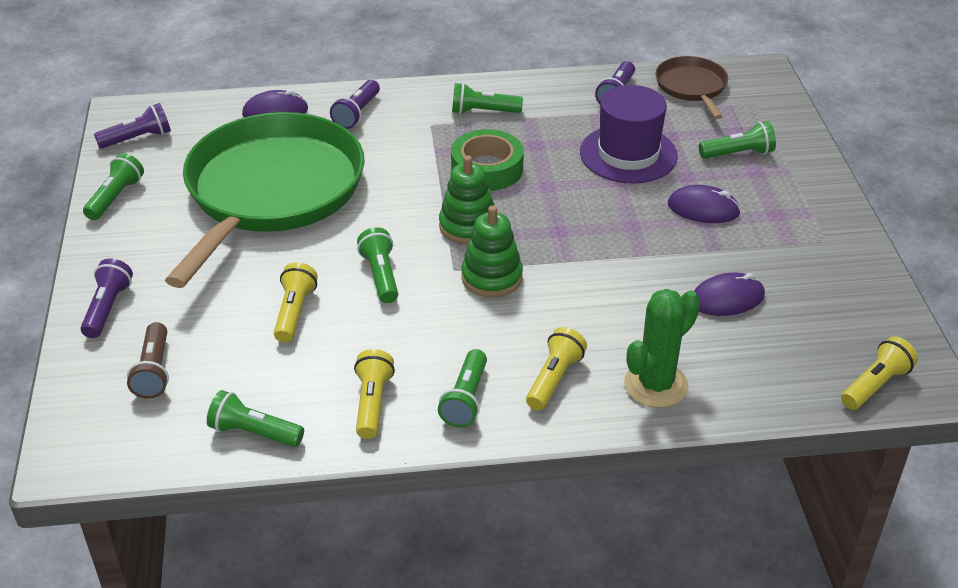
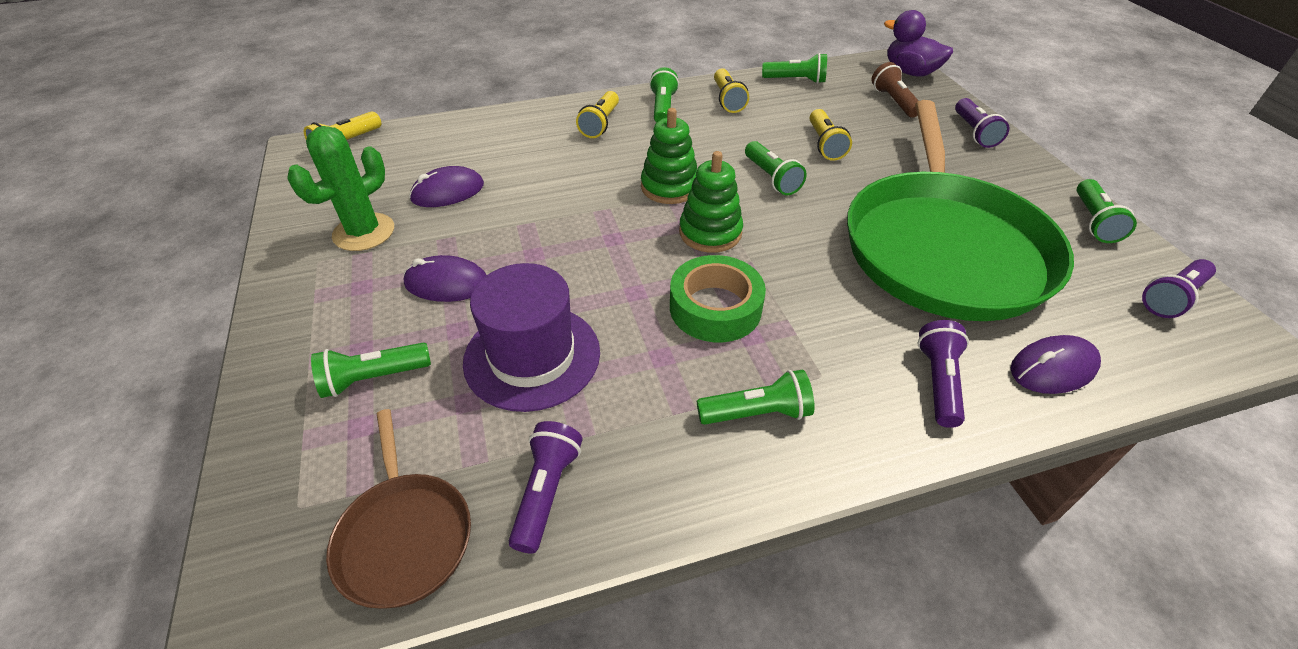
camera: 170 degrees right, 5 degrees up
(75, 429) = (910, 72): none -> purple duck
(656, 385) = (522, 128): green cactus -> green cactus (364, 232)

